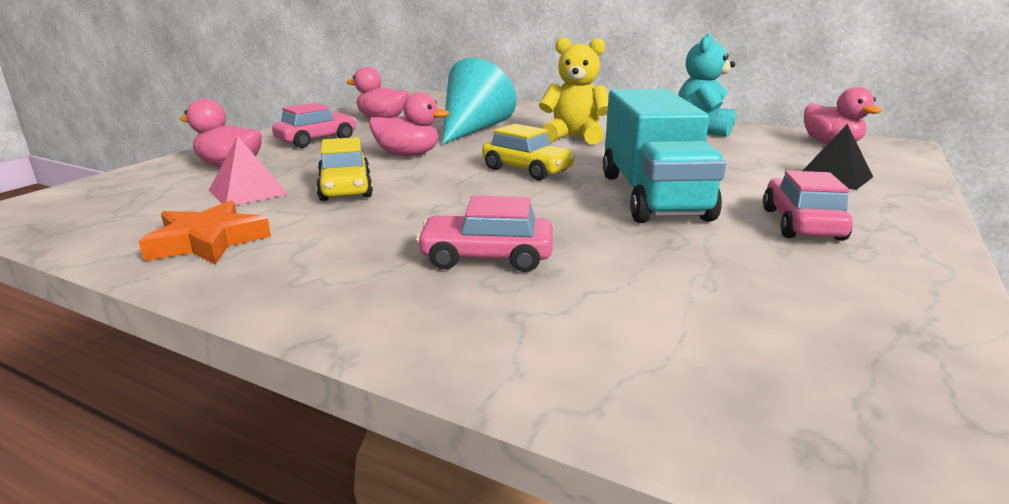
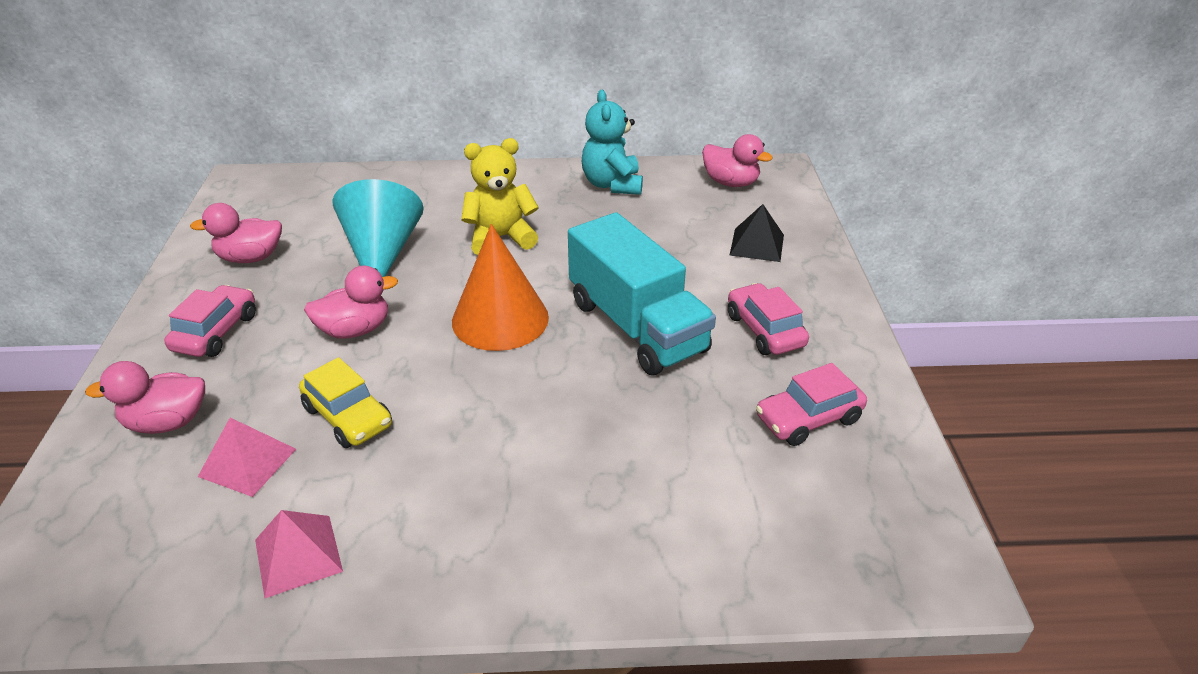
camera: 30 degrees left, 15 degrees up
(207, 241) = (298, 555): orange star -> pink pyramid
(486, 257) = (568, 471): pink car -> pink car (808, 419)
(527, 170) = (500, 319): yellow car -> orange cone

